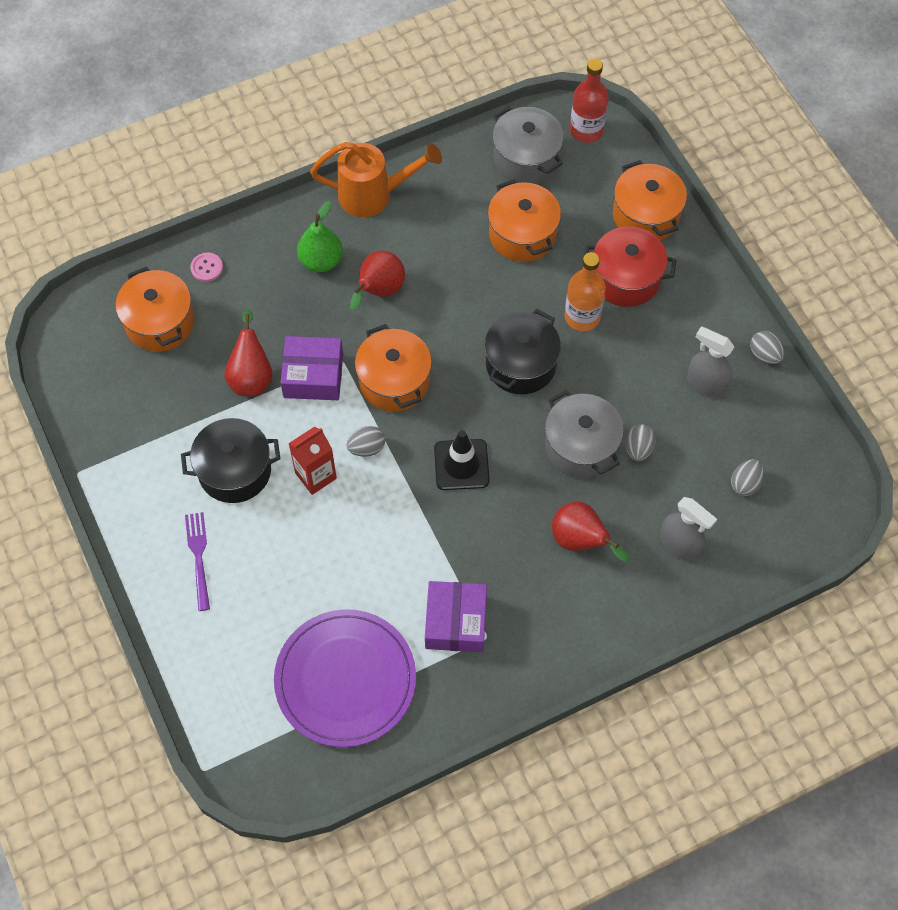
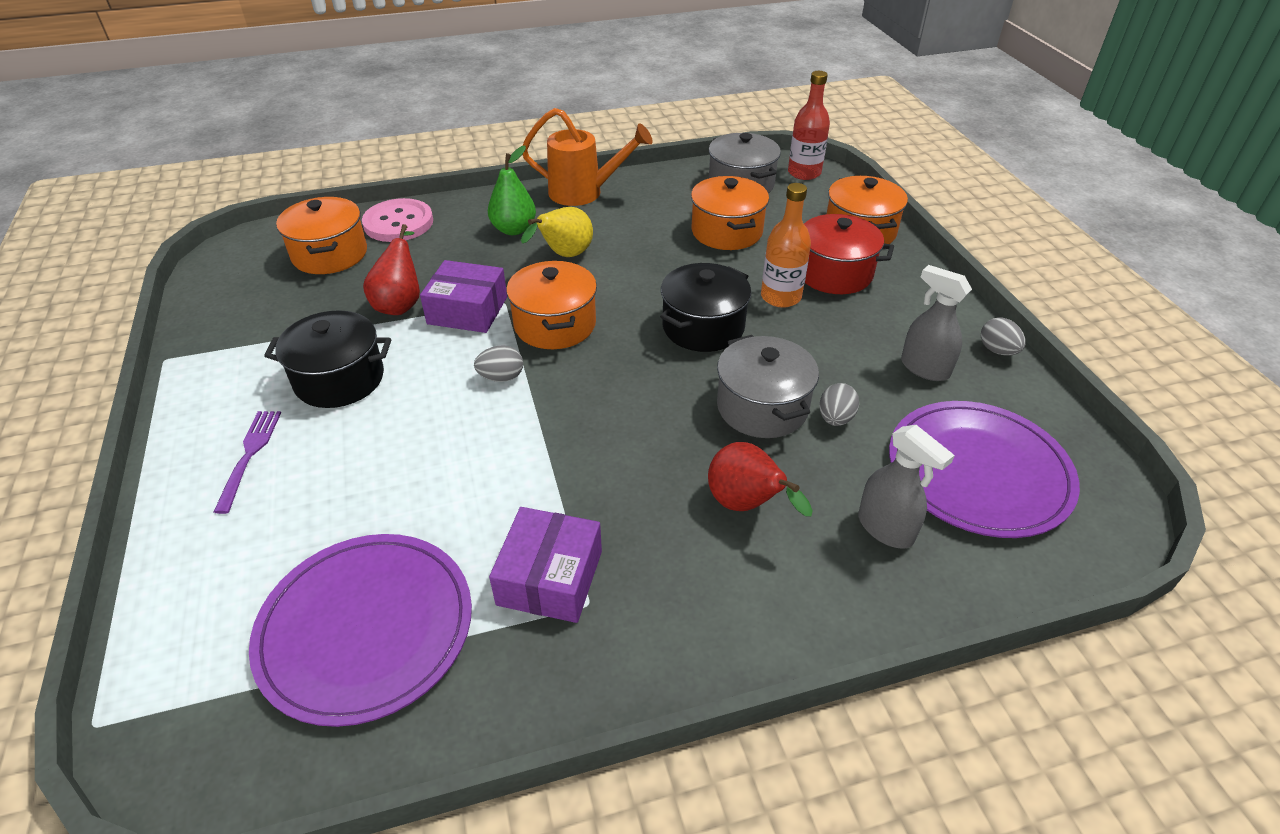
camera: 10 degrees right, 20 degrees down
(207, 268) = (398, 223): pink button -> pink button, size x2.08
(315, 475) = (430, 395): red carton -> none
(379, 291) = (564, 256): red pear -> yellow pear
(461, 465) = (609, 406): black traffic cone -> none
(745, 483) = (978, 472): grey egg -> purple plate

